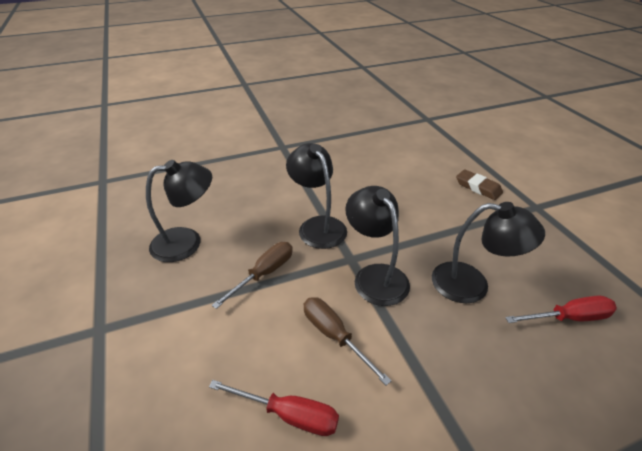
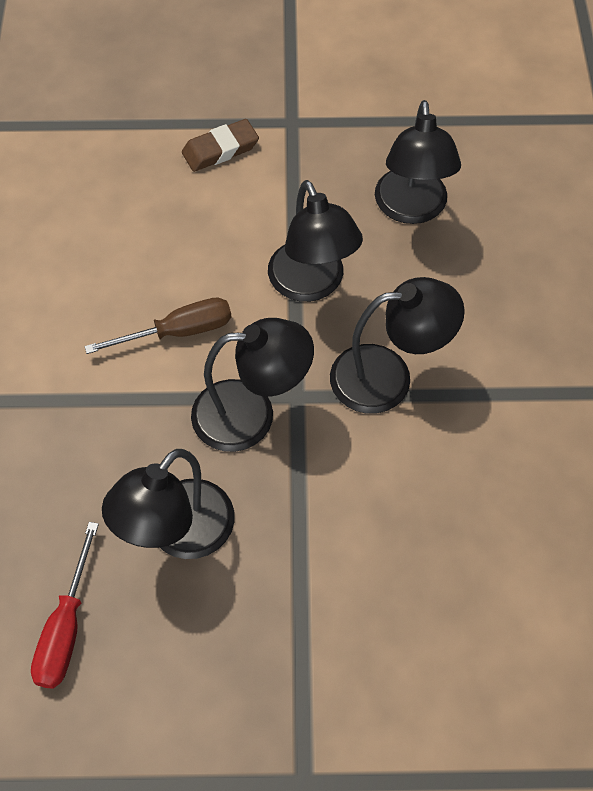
camera: 110 degrees right, 20 degrees up
(264, 273) = (312, 284): brown screwdriver -> black lamp
(288, 415) = (109, 264): red screwdriver -> none
(478, 187) = (404, 705): brown eraser -> brown eraser (220, 149)

